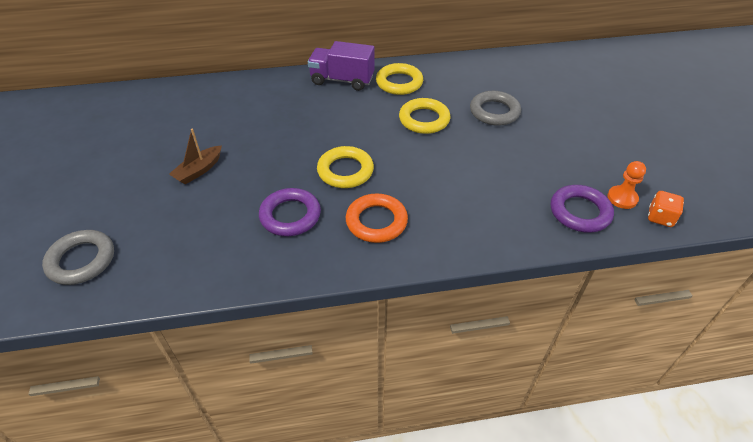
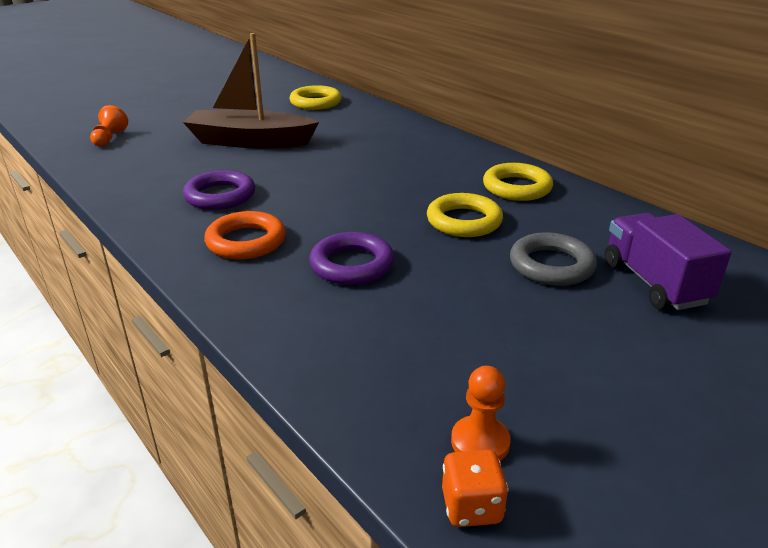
camera: 60 degrees right, 15 degrees down
(81, 260) = (109, 138): grey ring -> orange pawn
(199, 170) = (250, 141): brown boat -> brown boat, size x2.06
(342, 80) = (472, 158): purple truck -> purple truck (653, 283)
(345, 171) = (315, 202): yellow ring -> yellow ring (315, 102)
(580, 212) = (398, 397): purple ring -> purple ring (352, 265)

